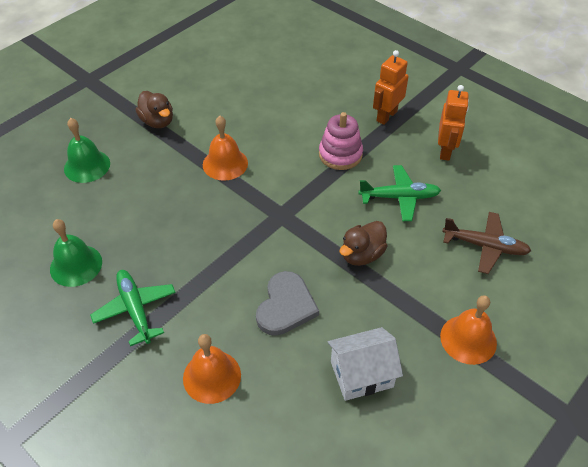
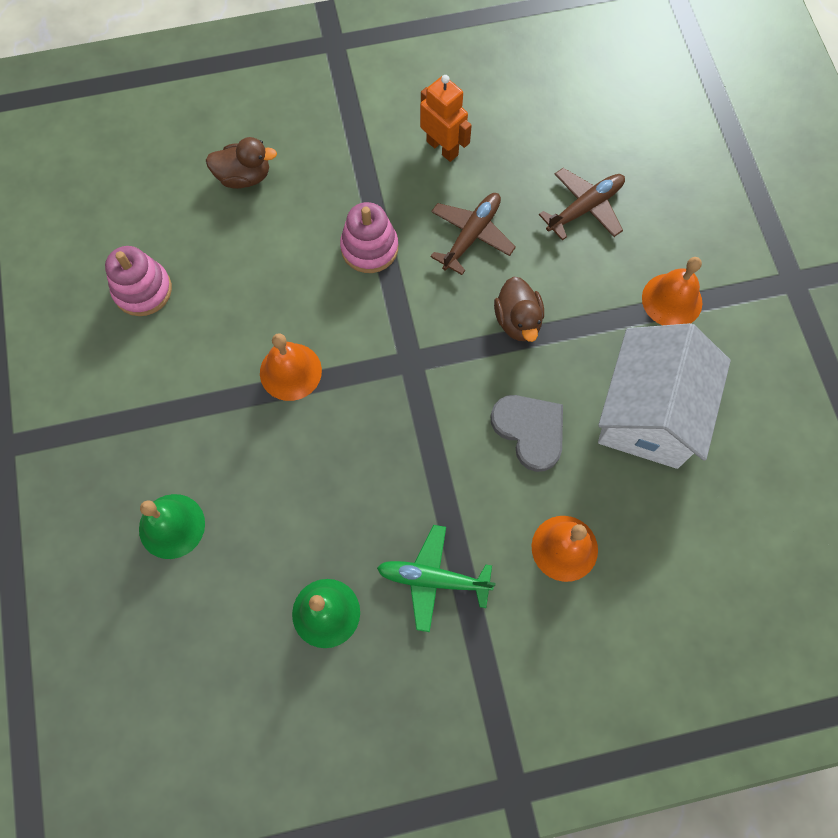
camera: 55 degrees left, 20 degrees up
(157, 121) = (158, 405): brown duck -> brown duck (244, 177)
(222, 80) = (143, 290): none -> pink stacking toy
(361, 374) = (648, 414): white house -> white house, size x1.68
(386, 116) = (348, 164): orange robot -> none
(399, 197) = (471, 236): green plane -> brown plane

